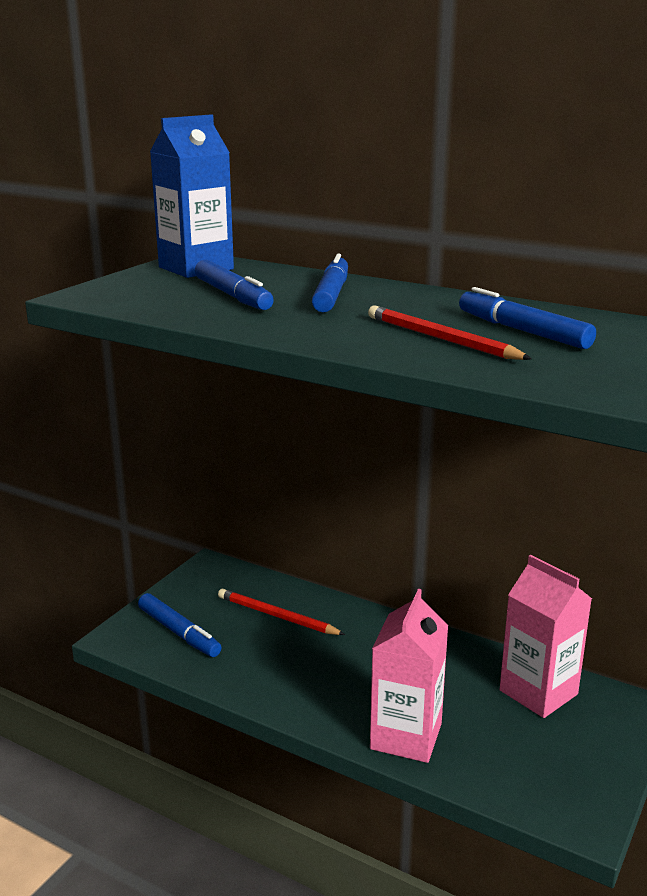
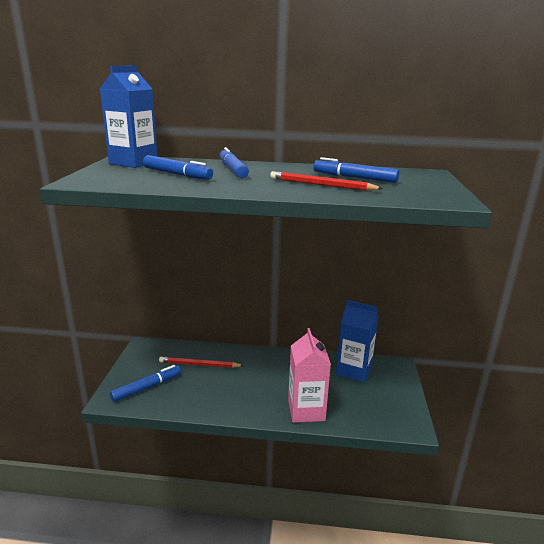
camera: 25 degrees left, 0 degrees up
(178, 632) = (146, 387): blue marker -> blue marker turned 60 degrees counterclockwise
(538, 692) = (353, 370): pink carton -> blue carton

